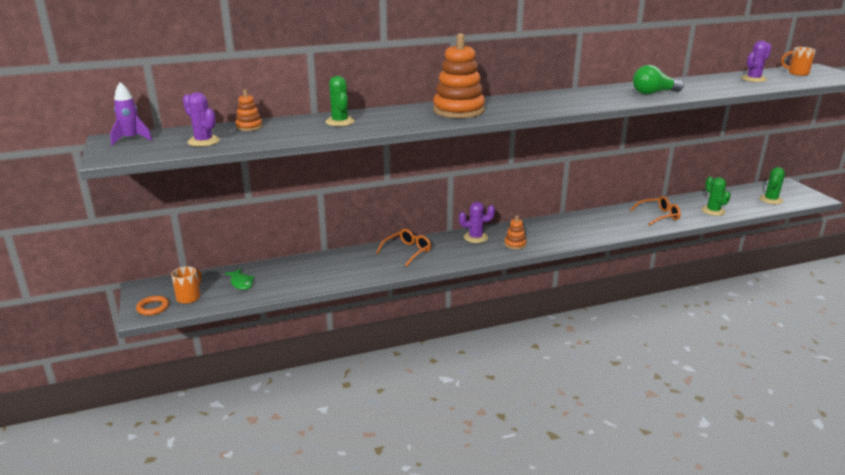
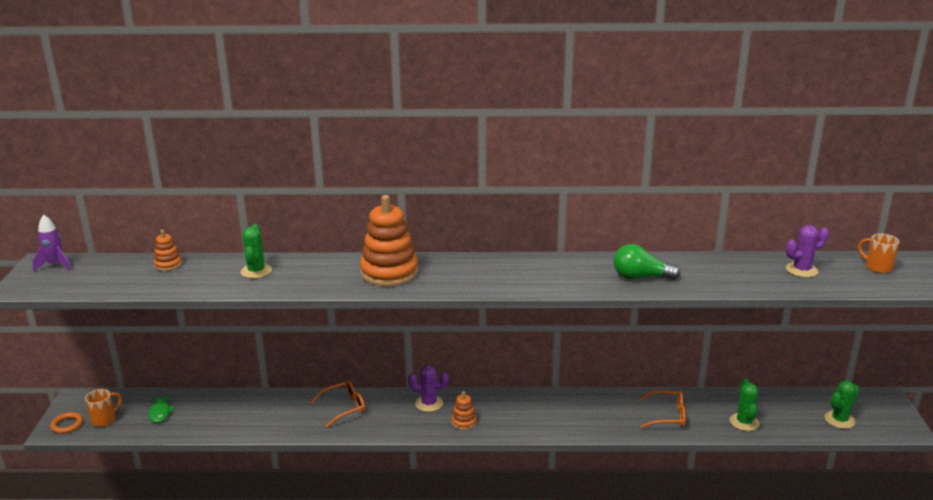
camera: 20 degrees right, 0 degrees up
(203, 141) = (111, 280): purple cactus -> none

